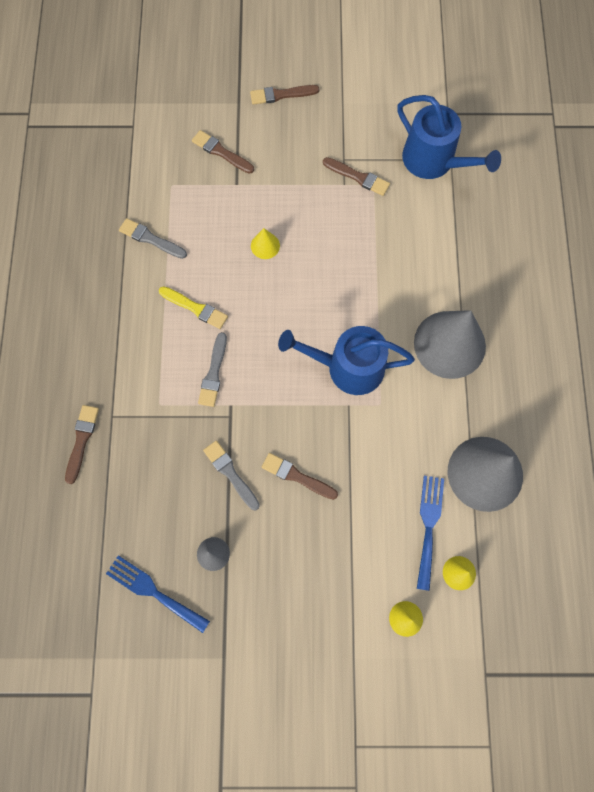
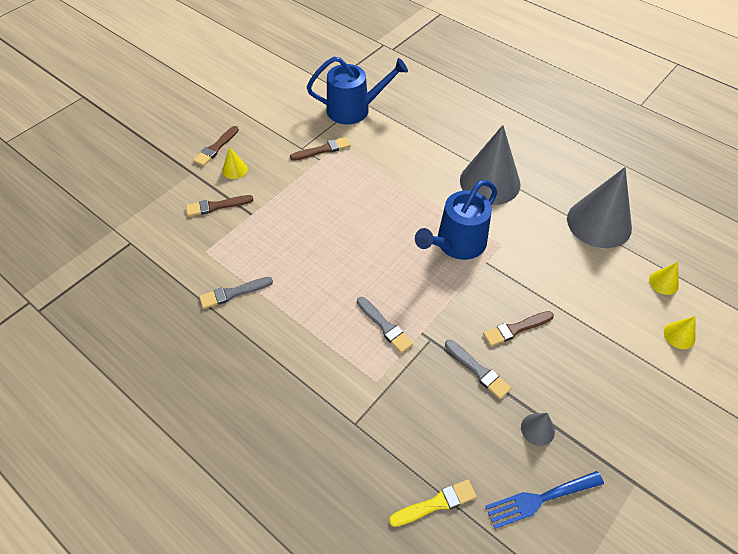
camera: 50 degrees left, 20 degrees down
(82, 440) = (355, 463): brown brush -> none
(195, 308) = (320, 302): yellow brush -> yellow brush (436, 504)
(230, 473) = (478, 370): grey brush -> grey brush turned 135 degrees counterclockwise
(265, 245) = (316, 229): yellow cone -> yellow cone (235, 170)
(429, 526) = (615, 276): blue fork -> none

